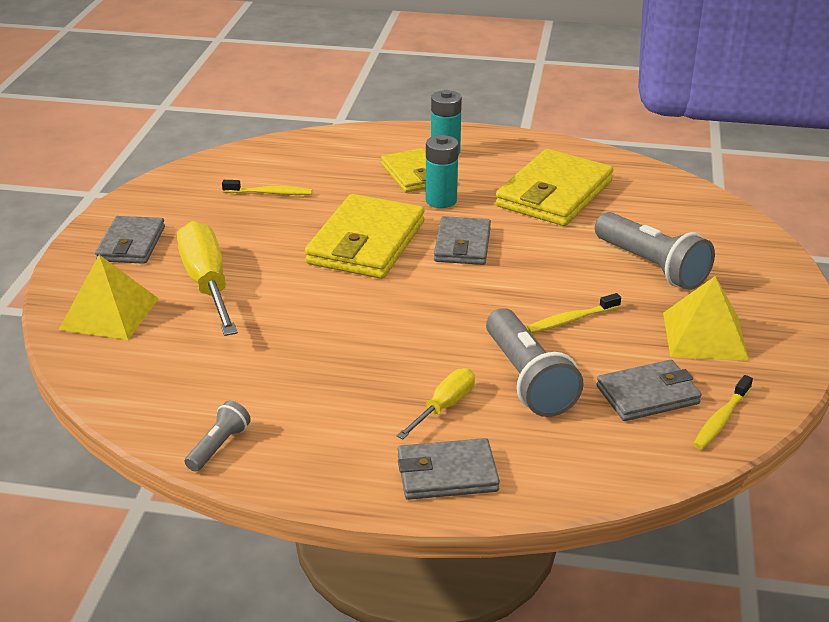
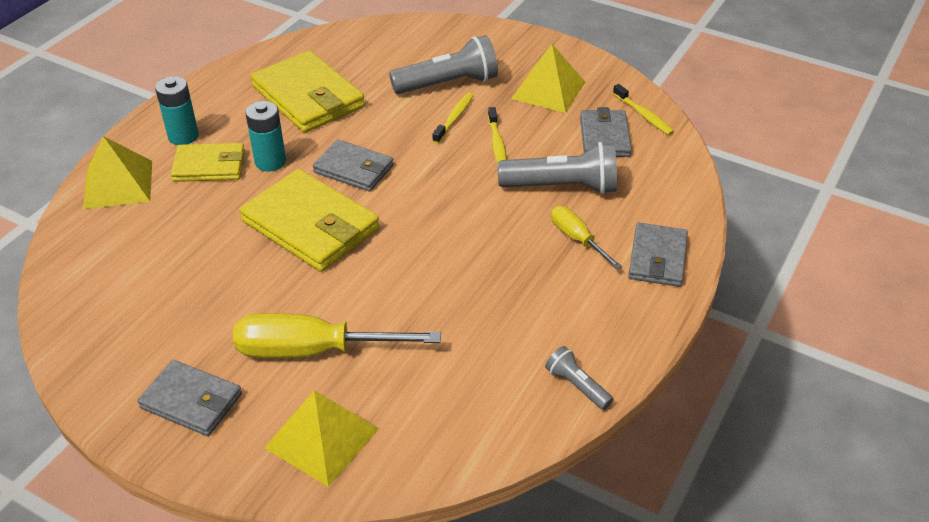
camera: 70 degrees left, 10 degrees up
(270, 193) = (166, 271): yellow toothbrush -> yellow toothbrush (454, 118)
(362, 143) = (118, 184): none -> yellow pyramid

